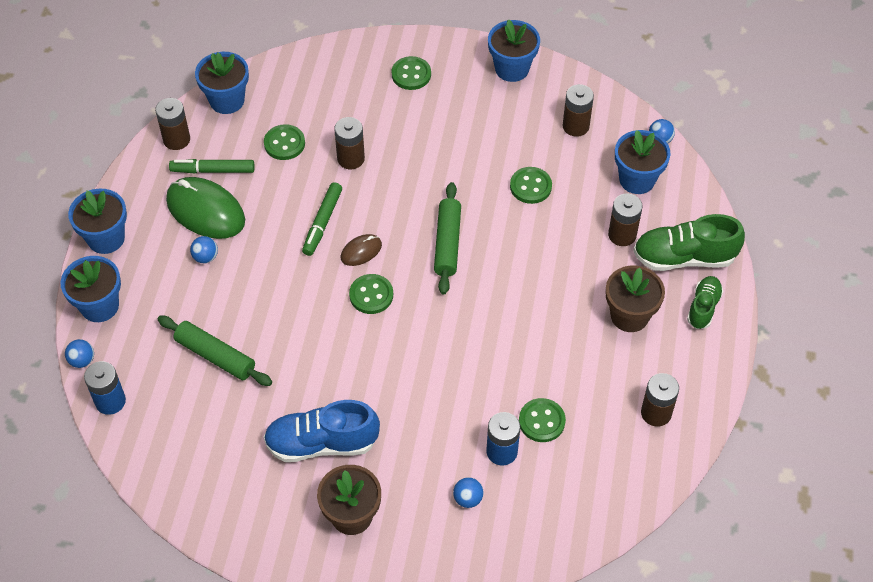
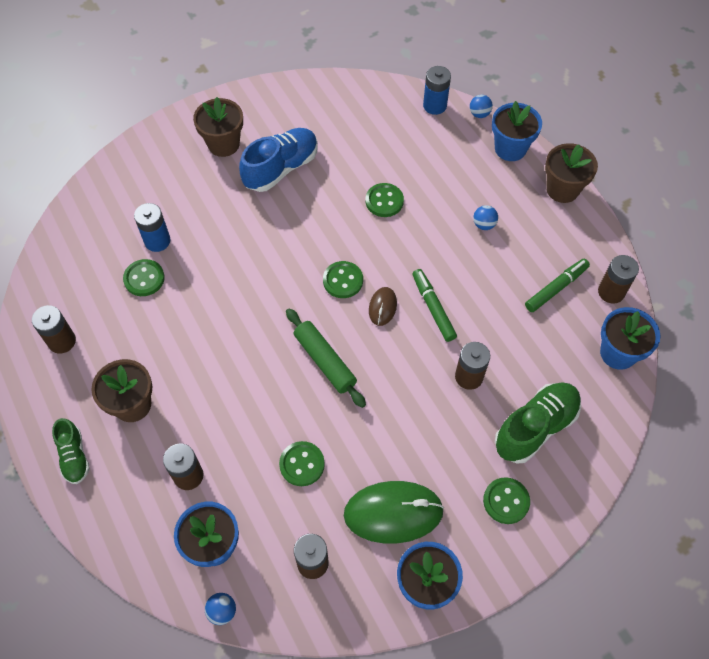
camera: 140 degrees right, 5 degrees up
(106, 238) = (562, 189): blue flower pot -> brown flower pot
(205, 211) = (523, 255): green mouse -> green mouse (393, 513)
(215, 356) = (403, 171): green rolling pin -> none
(284, 143) = (532, 350): green button -> green button (384, 201)
(468, 498) = (157, 199): blue ball -> none
(684, 257) = (119, 493): green shoe -> green shoe (535, 427)

